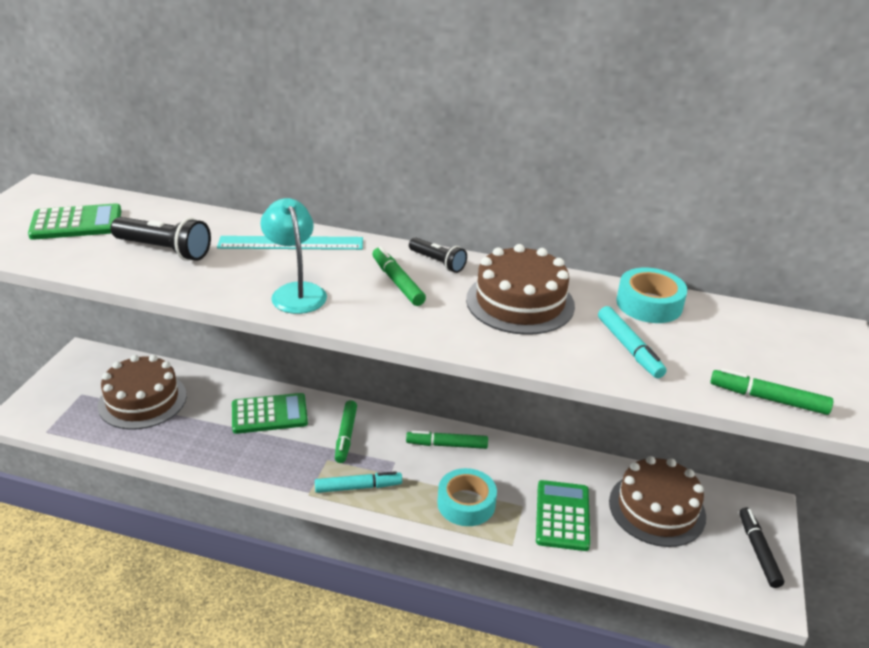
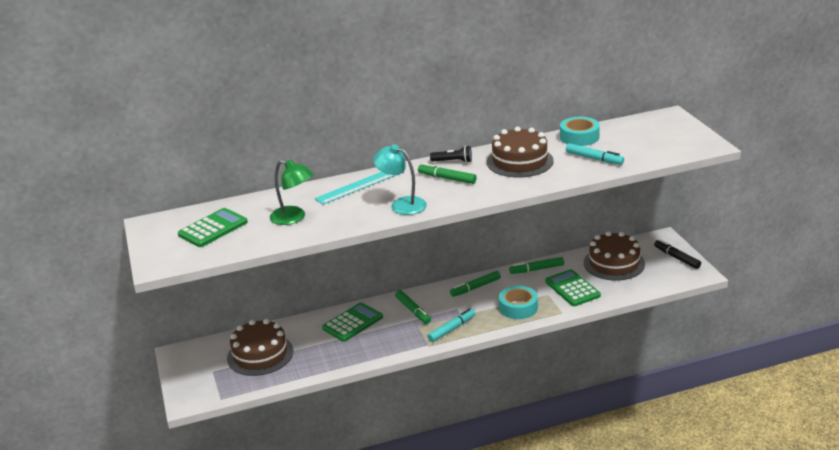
camera: 30 degrees left, 5 degrees down
(164, 250) = (294, 218): black flashlight -> green lamp
(768, 399) = (673, 153): green marker -> green marker (536, 269)

